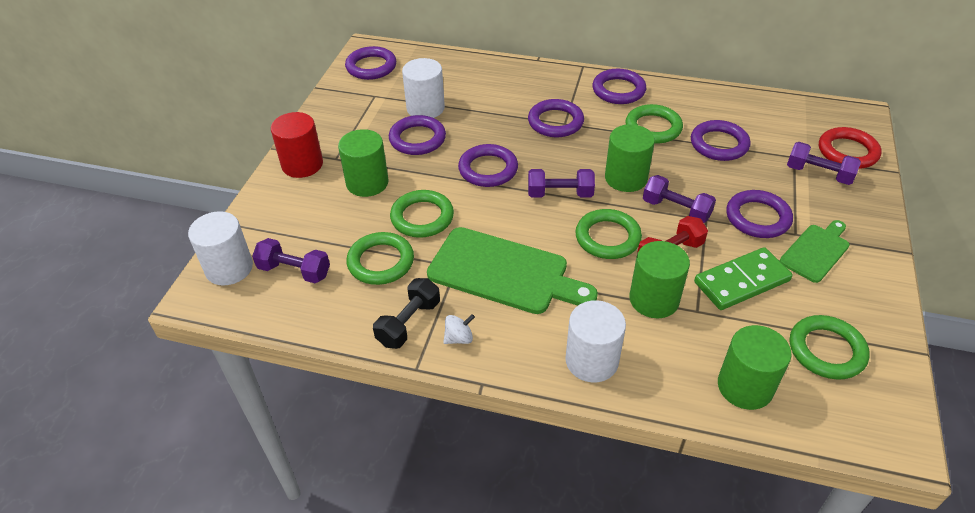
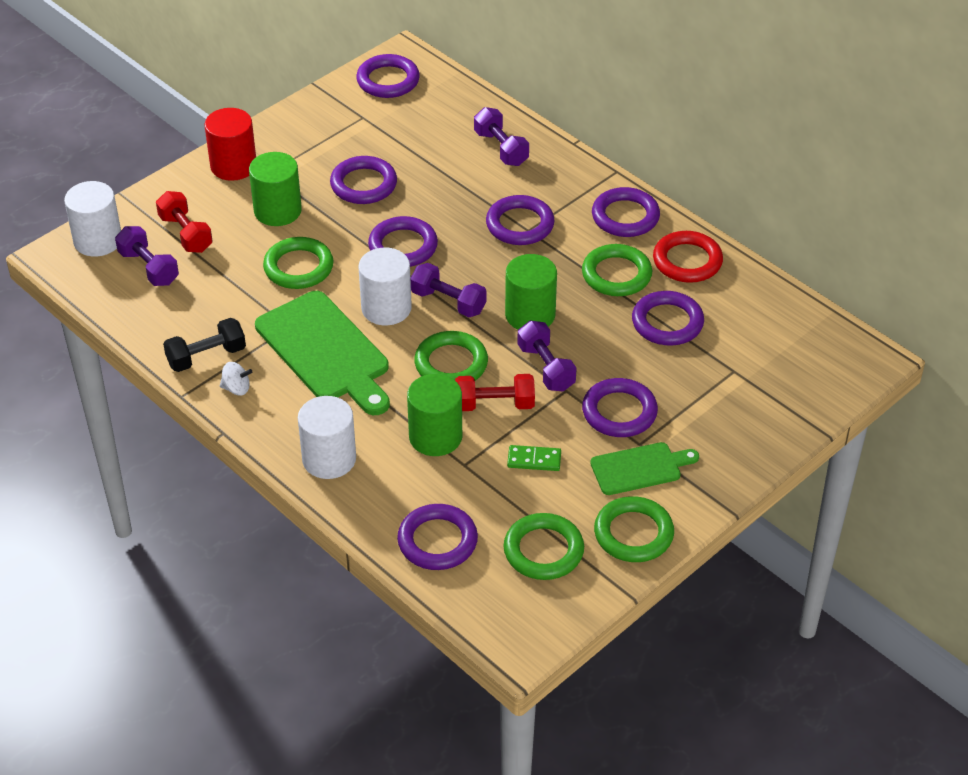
camera: 30 degrees right, 0 degrees up
(305, 230) = (186, 234): none -> red dumbbell
(381, 262) = (227, 293): green ring -> green ring (633, 533)
(425, 108) = (401, 153): white cylinder -> white cylinder (386, 308)
(741, 281) = (534, 460): green domino -> green domino, size x0.53
(745, 386) = (437, 541): green cylinder -> purple ring
(818, 174) = (738, 399): purple dumbbell -> purple dumbbell (501, 148)
(847, 152) = (800, 392): red ring -> red ring (687, 261)

